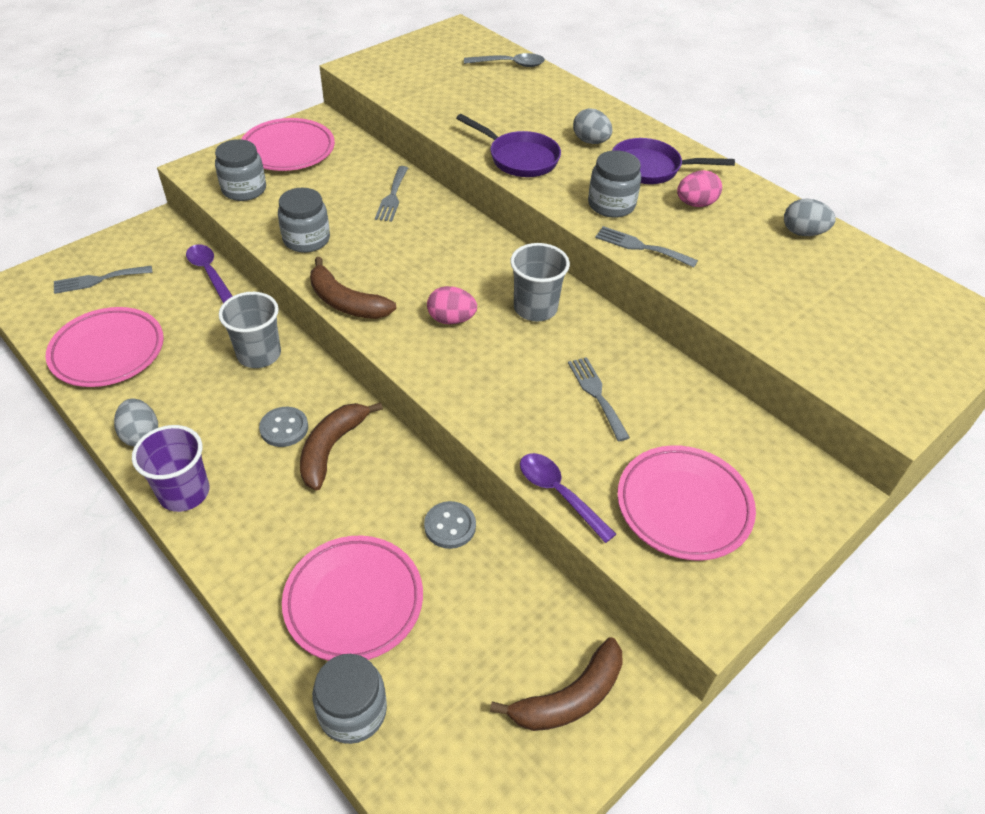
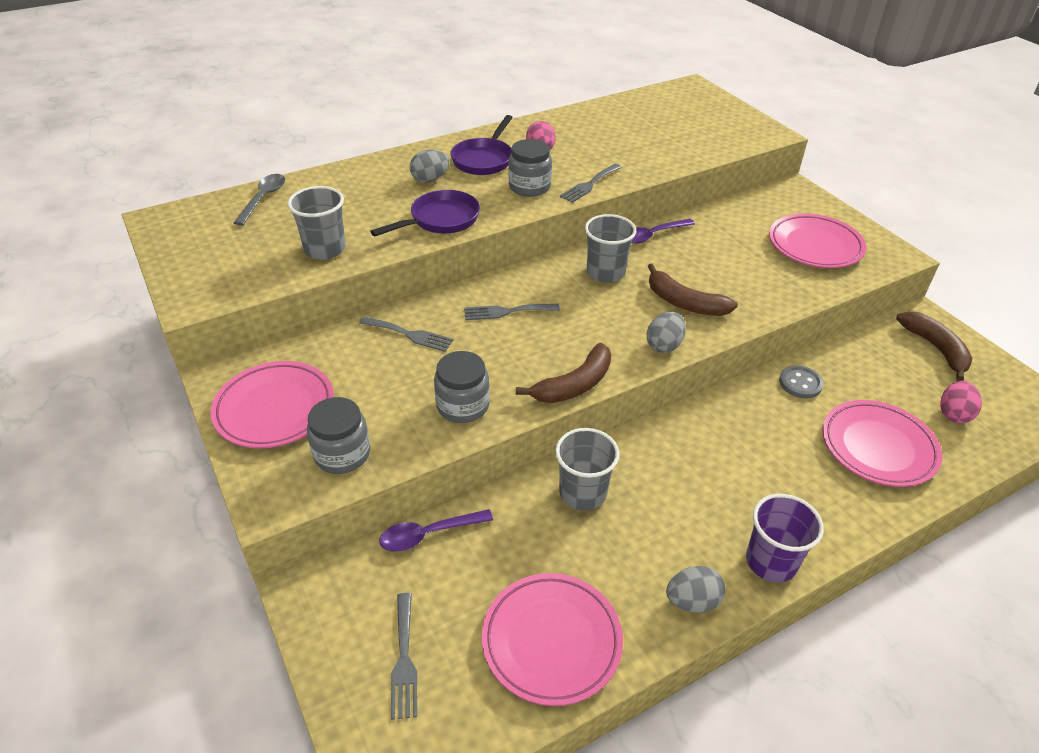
camera: 75 degrees left, 5 degrees down
(284, 428) = (689, 479): grey button -> none
(332, 448) = (716, 446): brown banana -> brown banana (684, 302)
(352, 711) = (972, 457): grey jar -> none
(446, 107) = (325, 249): none -> grey cup
(451, 319) = (611, 321): pink egg -> pink egg (953, 414)
(559, 494) = (809, 296): purple spoon -> purple spoon (653, 235)
(596, 394) = (709, 261): grey fork -> grey fork (506, 312)
(803, 233) = (588, 119): grey egg -> grey egg (664, 345)

